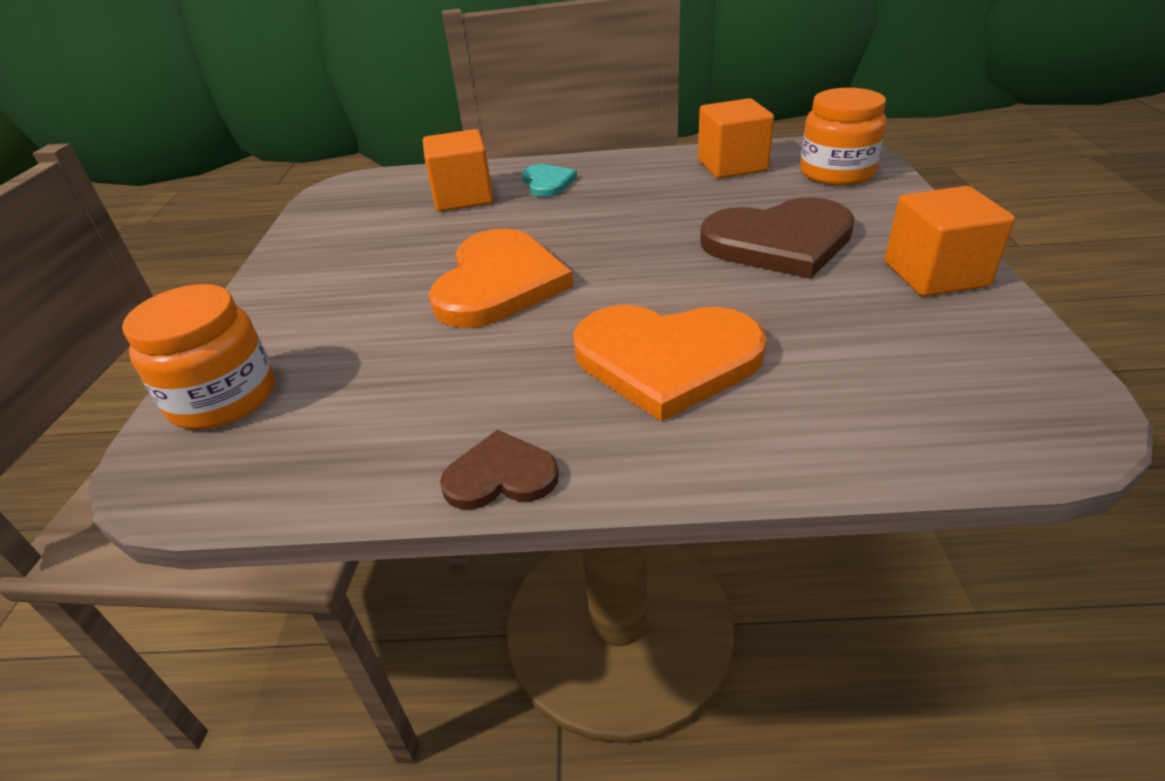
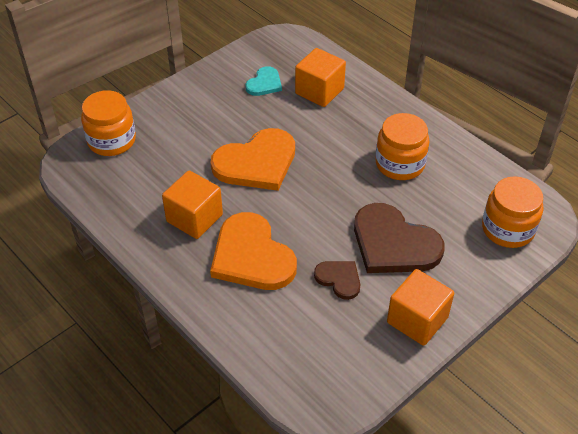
camera: 45 degrees right, 10 degrees up
(500, 475) = (143, 249): brown heart -> brown heart (339, 279)
(547, 183) = (368, 113): turquoise heart -> turquoise heart (264, 83)
(654, 193) = (400, 164): none -> orange jar
(732, 165) = (469, 177): orange cube -> orange cube (194, 218)

